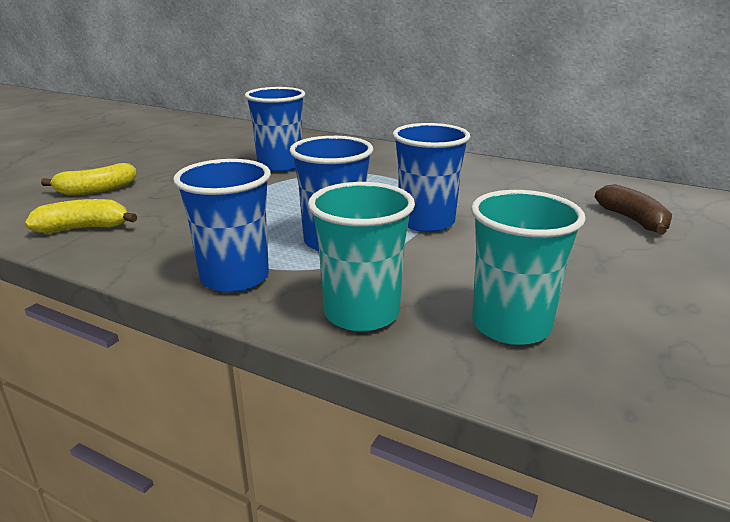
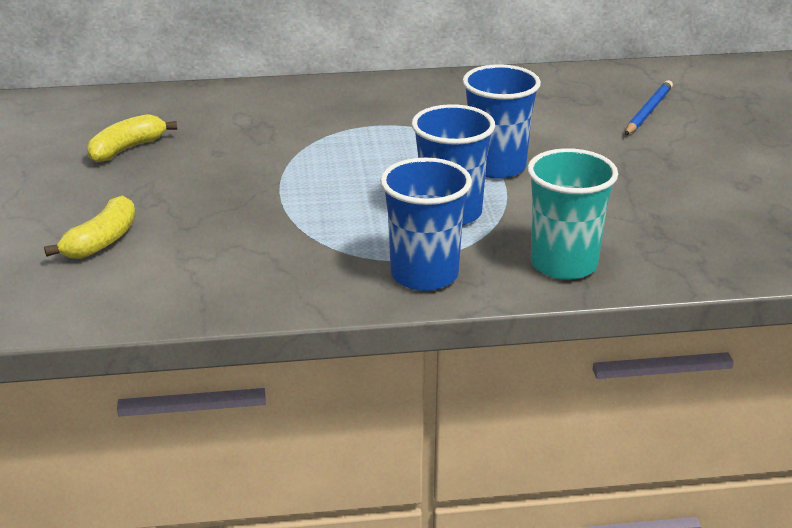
camera: 35 degrees left, 5 degrees up
(84, 228) = (188, 285): yellow banana -> yellow banana (127, 149)
(280, 165) = (253, 144): blue cup -> none
(511, 325) = (668, 234): turquoise cup -> none
(633, 220) = (648, 111): brown banana -> blue pencil

